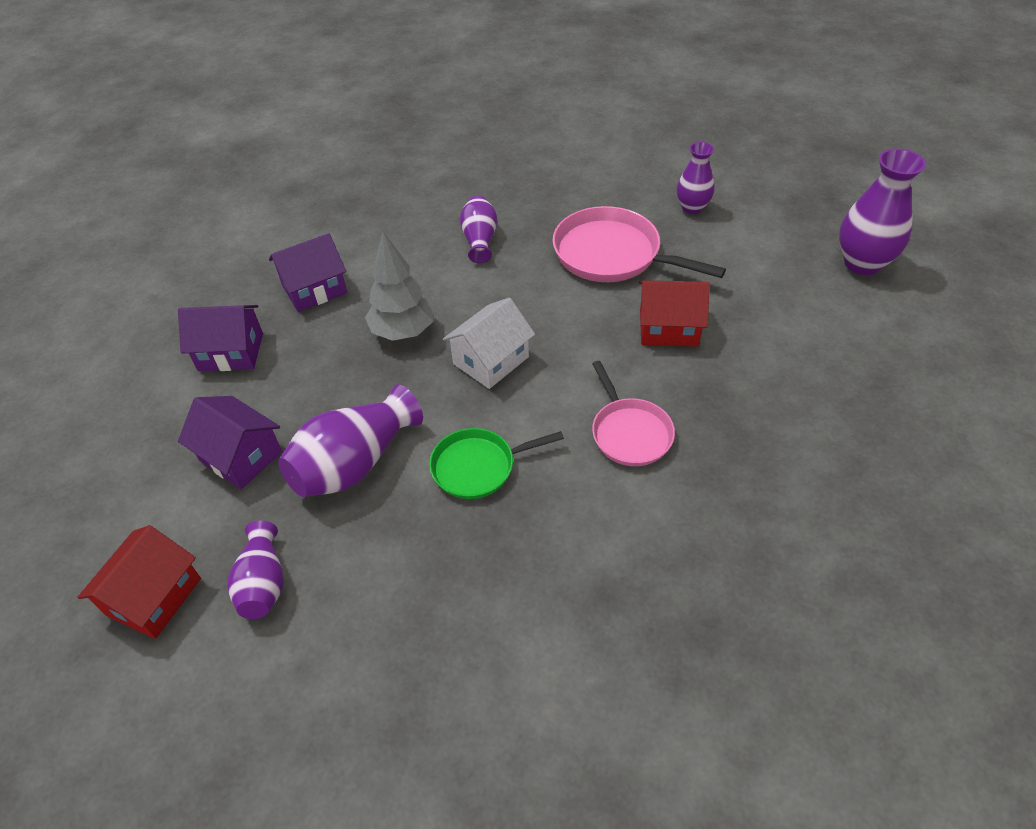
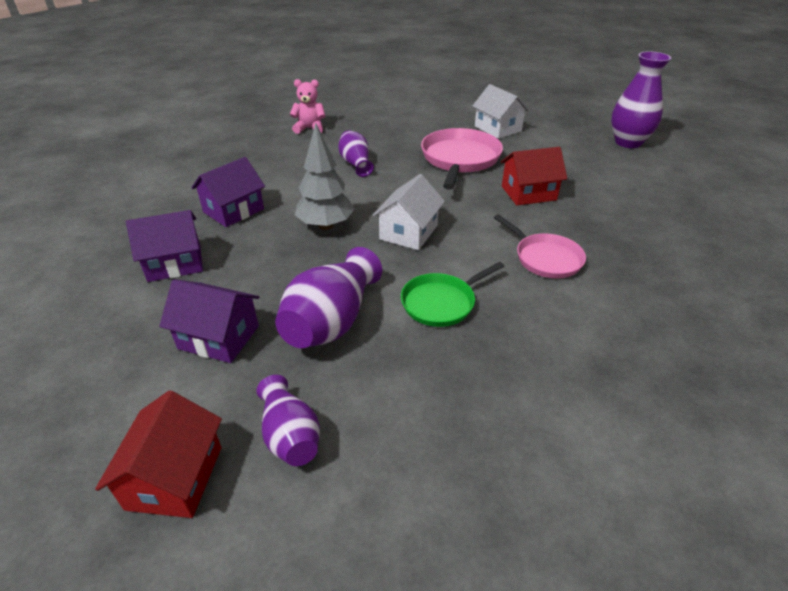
camera: 20 degrees left, 10 degrees down
(451, 169) = (310, 128): none -> pink teddy bear
(612, 254) = (459, 159): pink pan -> pink pan turned 90 degrees clockwise
(692, 207) = (497, 129): purple vase -> white house

